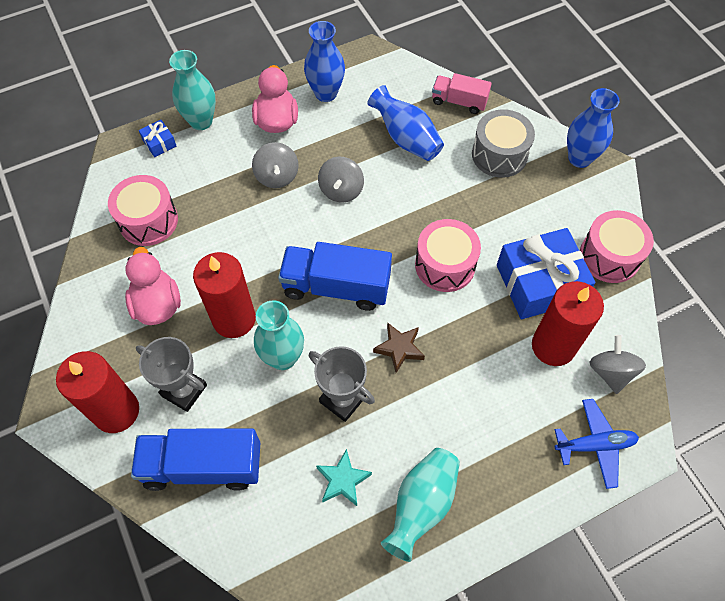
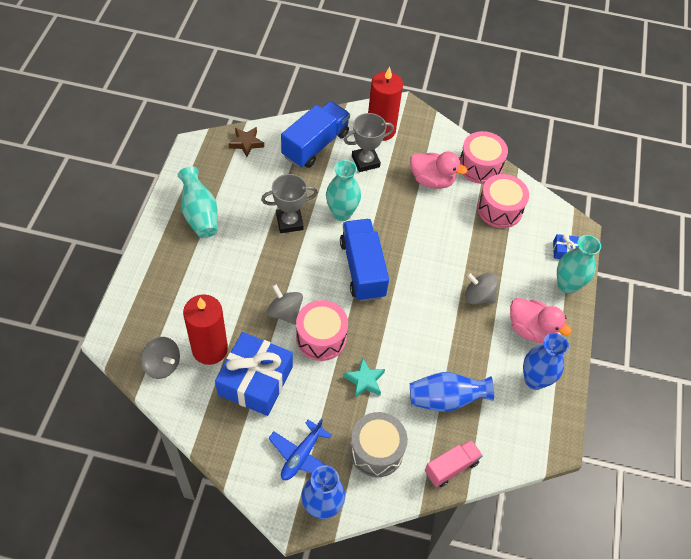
camera: 125 degrees right, 5 degrees down
(234, 319) = (389, 207): red candle -> none
(336, 287) = (362, 269): blue truck -> blue truck turned 60 degrees counterclockwise
(341, 190) = (434, 324): grey spinning top -> grey spinning top (285, 312)
(343, 480) = (247, 192): turquoise star -> turquoise star (364, 380)
(399, 348) = (291, 270): brown star -> brown star (246, 143)
(595, 445) = (137, 316): blue plane -> blue plane (301, 455)
(609, 256) = (229, 443): pink drum -> pink drum (480, 166)

